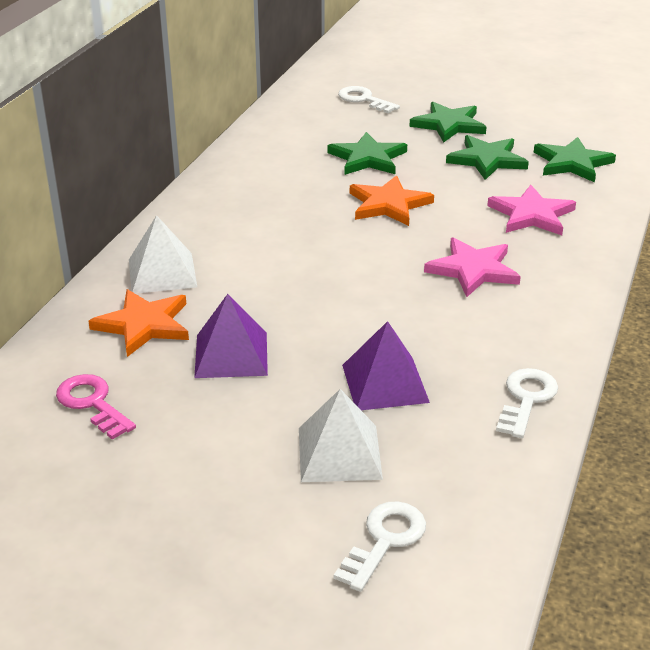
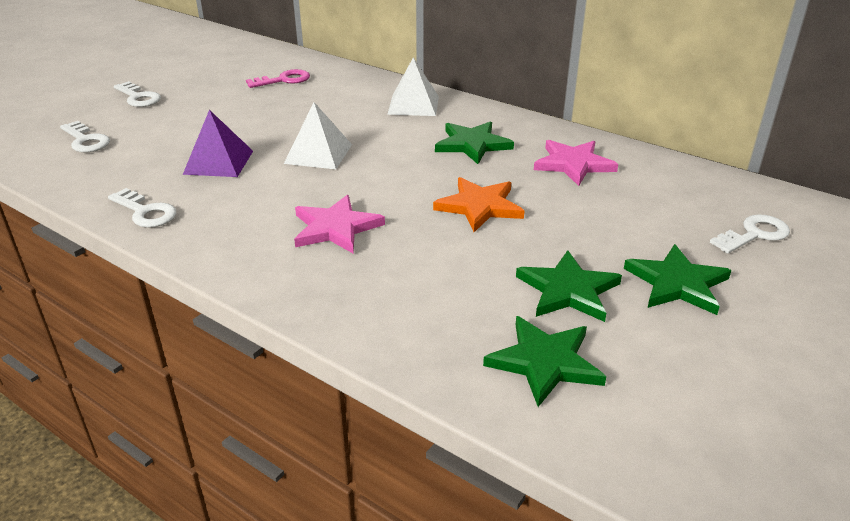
camera: 105 degrees right, 0 degrees up
(144, 325) = (352, 96): orange star -> none
(203, 551) = (138, 98): none -> white key
(231, 355) = (297, 118): purple pyramid -> none
(339, 453) = (169, 138): white pyramid -> white pyramid (318, 153)
(367, 158) = (586, 211): green star -> green star (472, 144)
(531, 215) = (421, 289): pink star -> pink star (573, 164)

